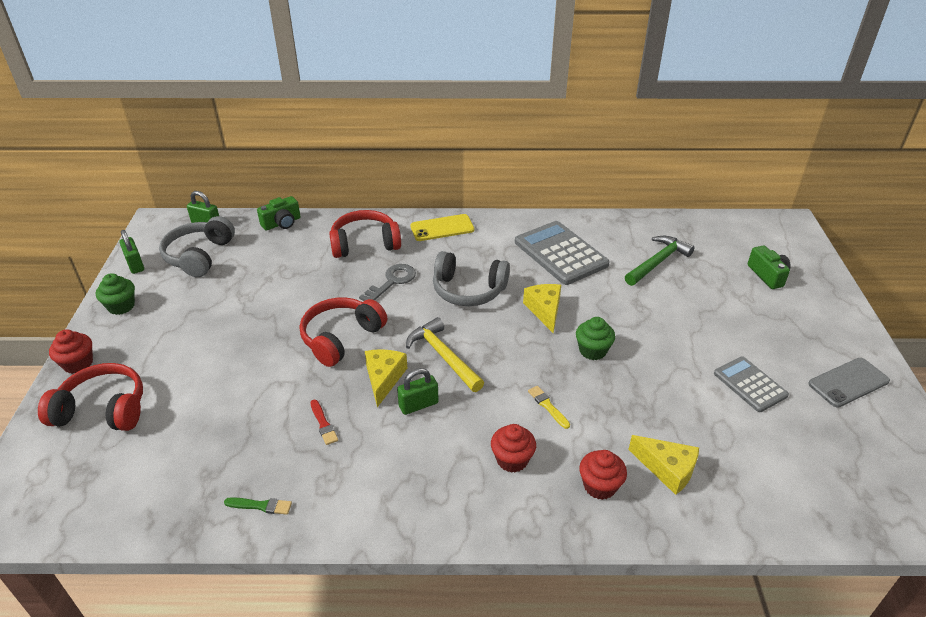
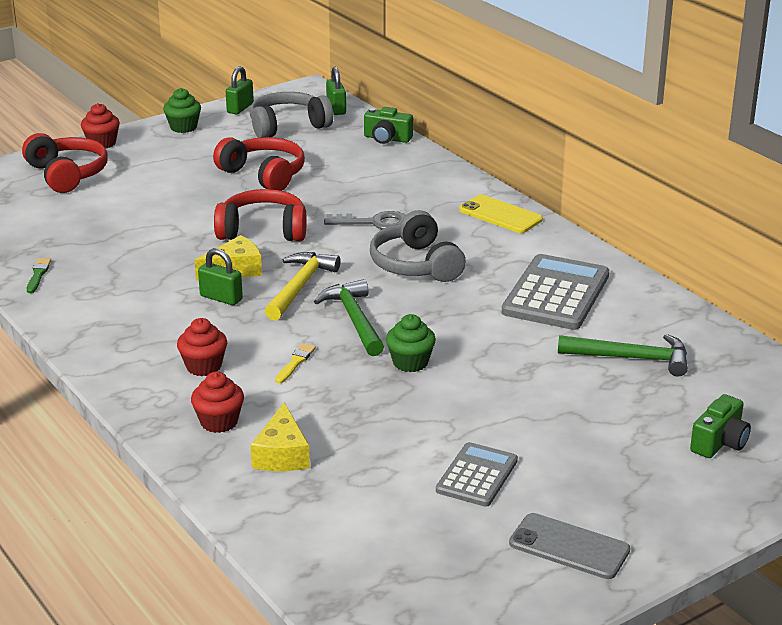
camera: 55 degrees right, 10 degrees down
(261, 506) = (38, 275): green brush -> green brush turned 150 degrees counterclockwise
(323, 424) = (149, 265): red brush -> none
(365, 244) = (414, 188): red headphones -> red headphones (264, 175)
(514, 350) = (354, 319): none -> green hammer
(545, 310) = (440, 316): yellow cheese -> none

